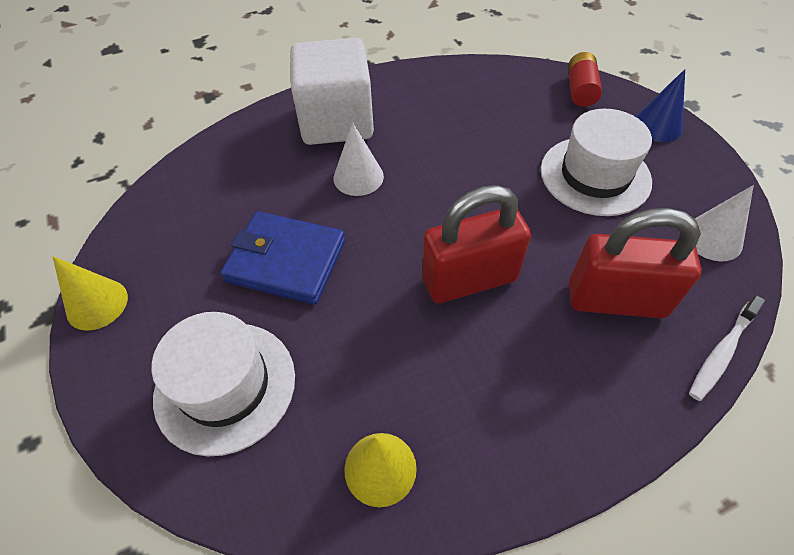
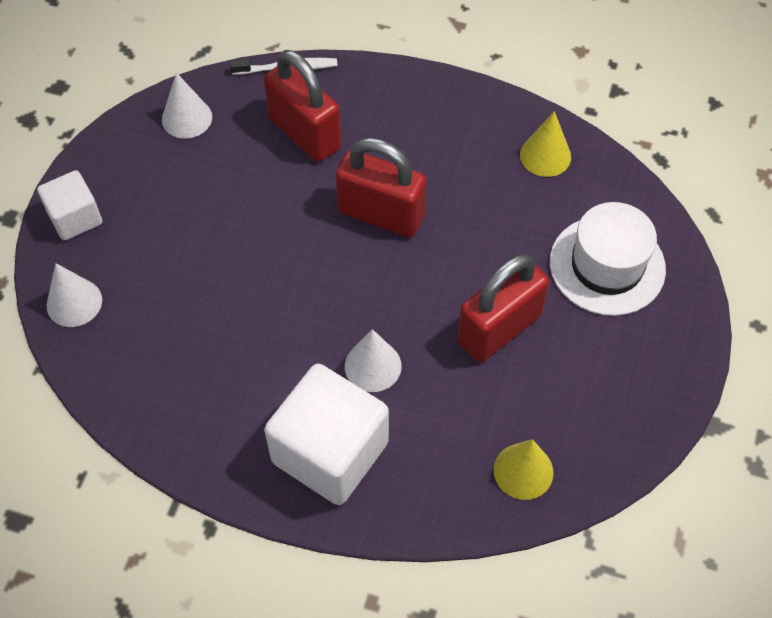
camera: 140 degrees left, 5 degrees up
(97, 304) = (671, 401): yellow cone -> yellow cone (523, 471)
(286, 261) = (499, 329): blue wallet -> red padlock
(580, 90) = (74, 302): red battery -> white cone
(595, 175) = (190, 217): white hat -> none
(657, 126) = (75, 218): blue cone -> white cube

